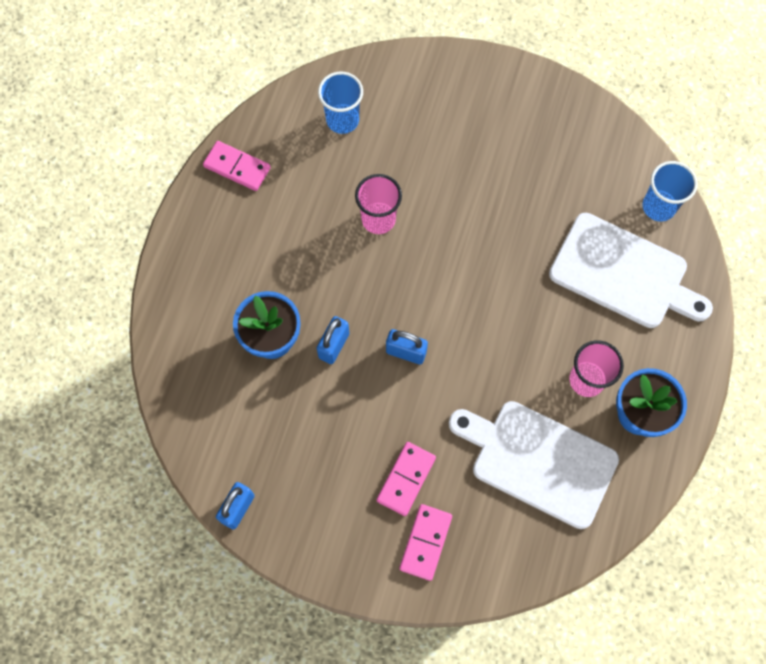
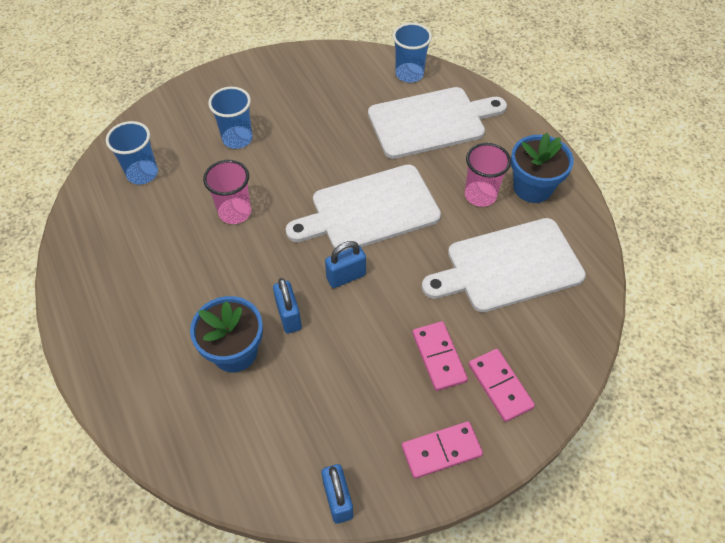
camera: 45 degrees left, 15 degrees down
(237, 167) = (85, 261): pink domino -> pink domino (441, 450)
(445, 149) = (237, 139): none -> blue cup
(483, 311) = (370, 210): none -> white cutting board

